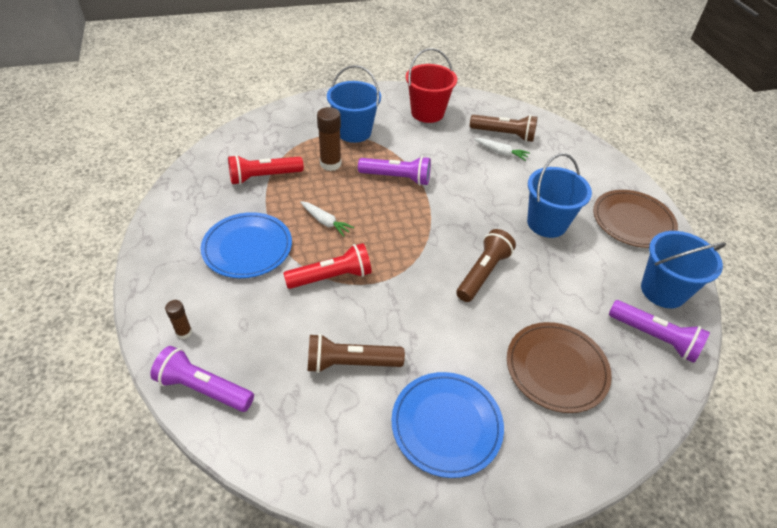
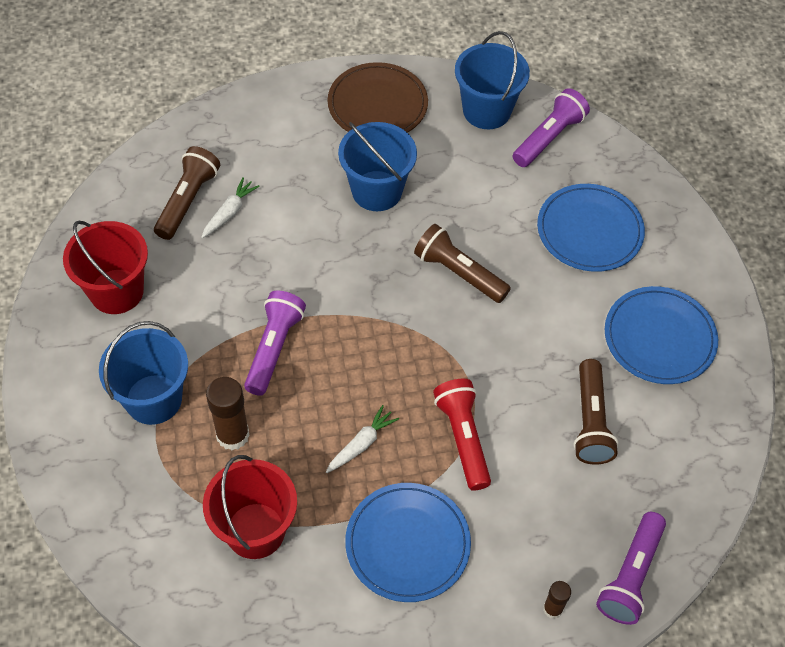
camera: 85 degrees left, 10 degrees up
(264, 177) = (255, 530): red flashlight -> red bucket
(556, 368) = (589, 230): brown plate -> blue plate

